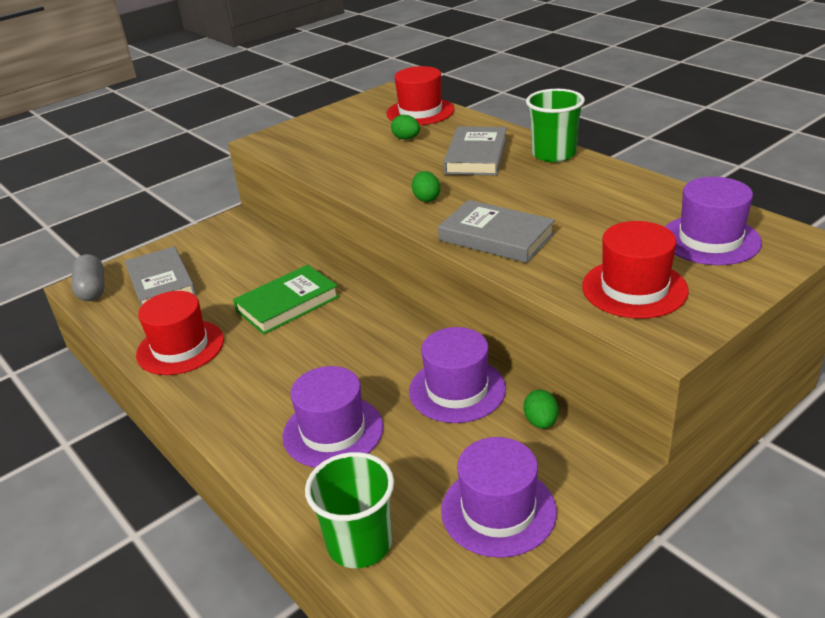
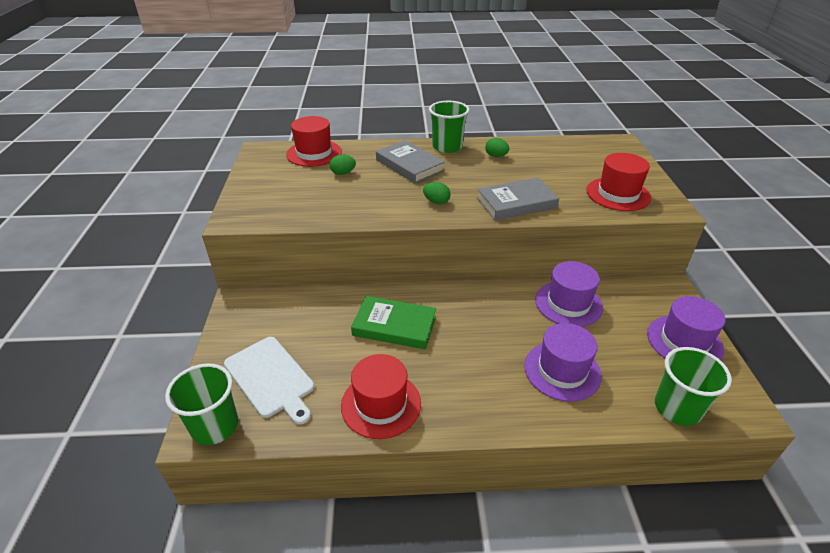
camera: 55 degrees left, 5 degrees up
(92, 289) = (215, 426): grey capsule -> green cup
(161, 283) = (271, 378): grey book -> white cutting board
(287, 304) = (394, 326): green book -> green book turned 75 degrees counterclockwise
(541, 422) = (623, 291): green egg -> green egg (496, 156)
(710, 240) = (595, 157): purple hat -> none

